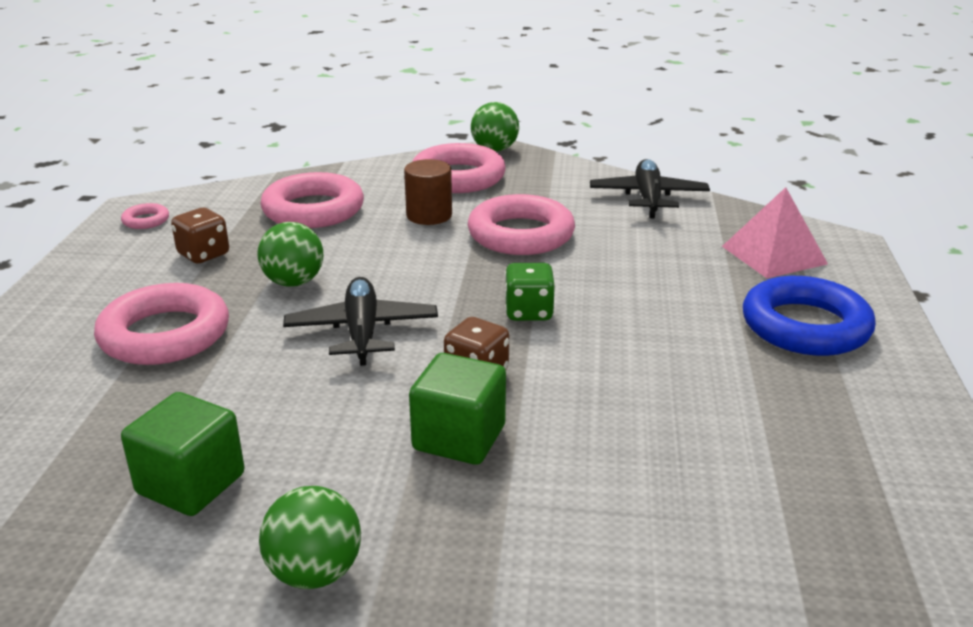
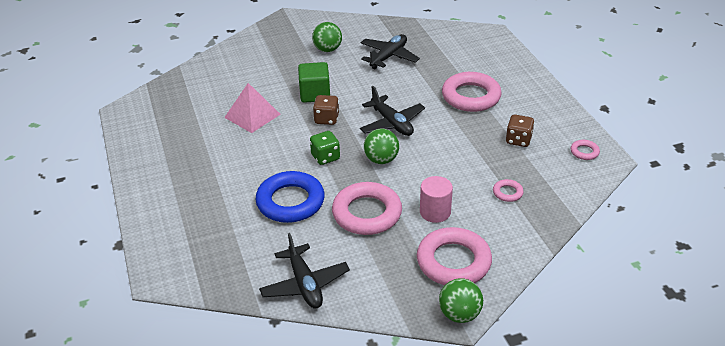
camera: 155 degrees right, 10 degrees up
(191, 484) = (388, 57): green cube -> black plane
(294, 282) = (452, 138): green ball -> green ball (381, 160)
(313, 210) = (507, 193): pink ring -> pink ring, size x0.44
(429, 215) = (435, 212): brown cylinder -> pink cylinder
(774, 255) = (206, 247): pink pyramid -> pink pyramid (252, 115)
(805, 326) = (185, 192): blue ring -> blue ring (290, 202)

